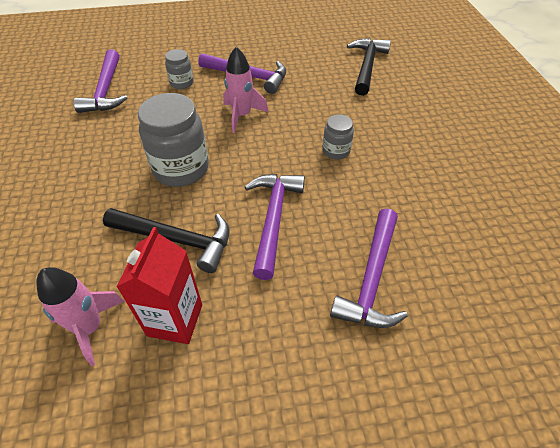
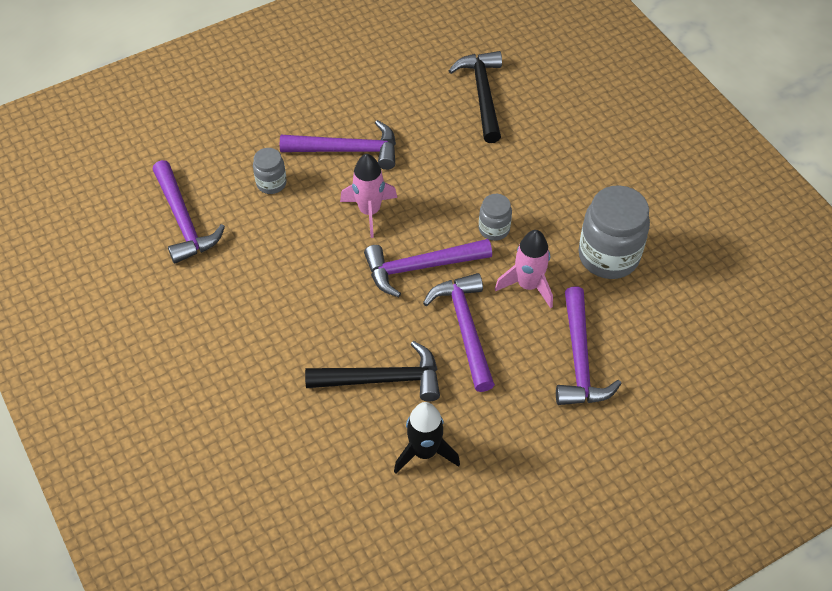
camera: 20 degrees left, 5 degrees up
(90, 328) = (353, 483): pink rocket -> pink rocket (528, 285)
(175, 320) = (424, 452): red carton -> black rocket
(181, 169) = (340, 300): grey jar -> grey jar (608, 256)
(260, 162) = (421, 267): none -> purple hammer

